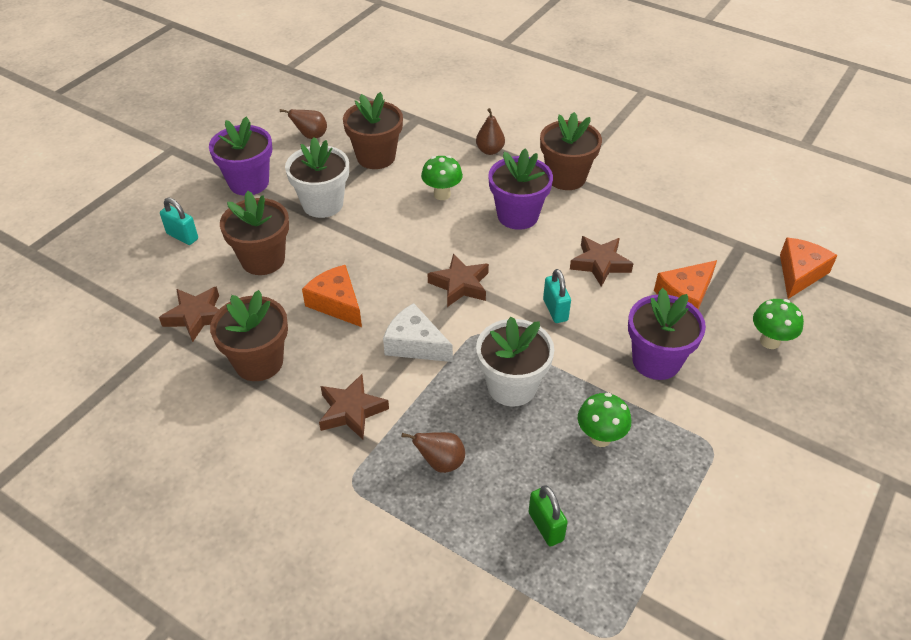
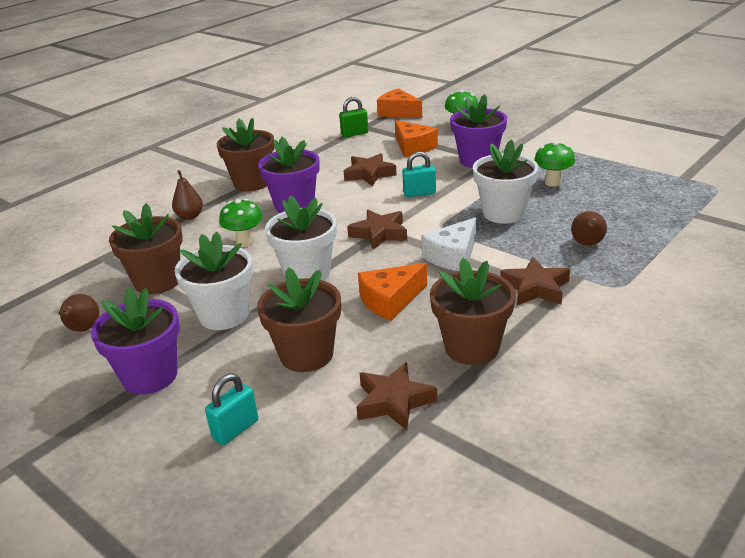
camera: 80 degrees left, 15 degrees down
(385, 243) = (307, 273): none -> white flower pot
(546, 526) = (637, 204): green padlock -> green padlock (354, 134)

